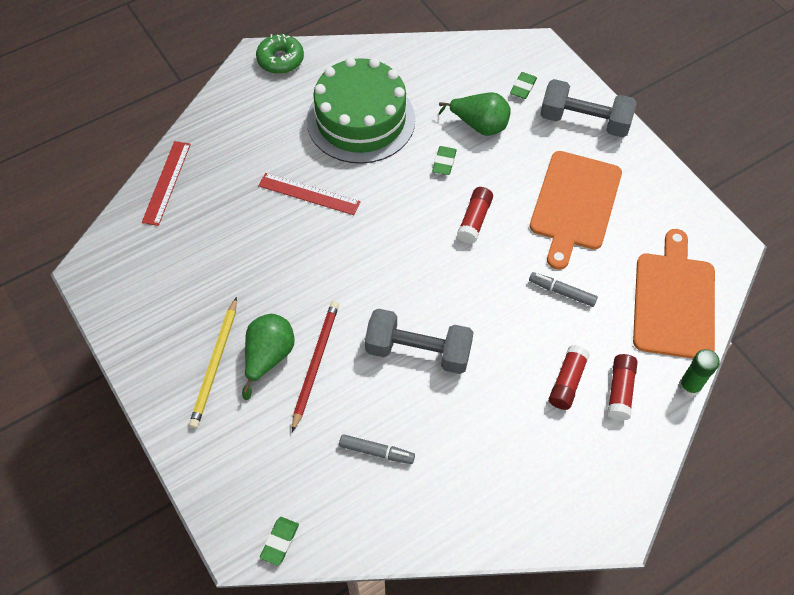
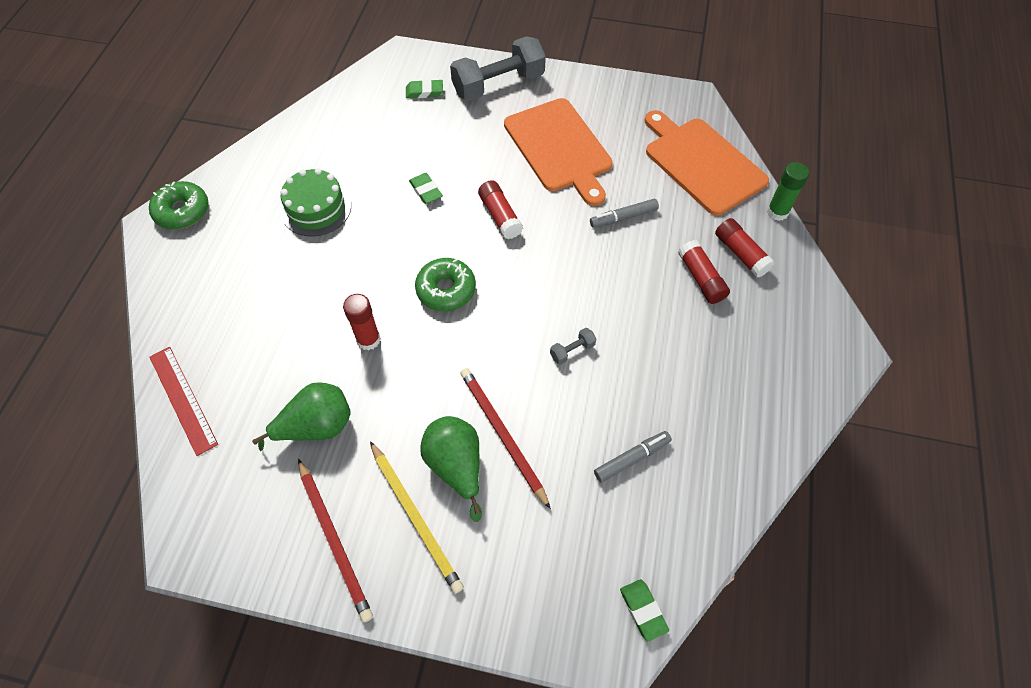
camera: 45 degrees left, 0 degrees up
(161, 336) = (334, 540): none -> red pencil
(302, 234) = (368, 340): none -> red glue stick
(309, 194) = (337, 302): red ruler -> none
(361, 120) = (316, 208): green cake -> green cake, size x0.57
(383, 242) = (446, 290): none -> green donut
(418, 351) = (572, 350): grey dumbbell -> grey dumbbell, size x0.40
(479, 125) = (422, 143): green pear -> green pear (316, 426)
(523, 87) = (424, 92): green eraser -> green eraser turned 75 degrees counterclockwise

